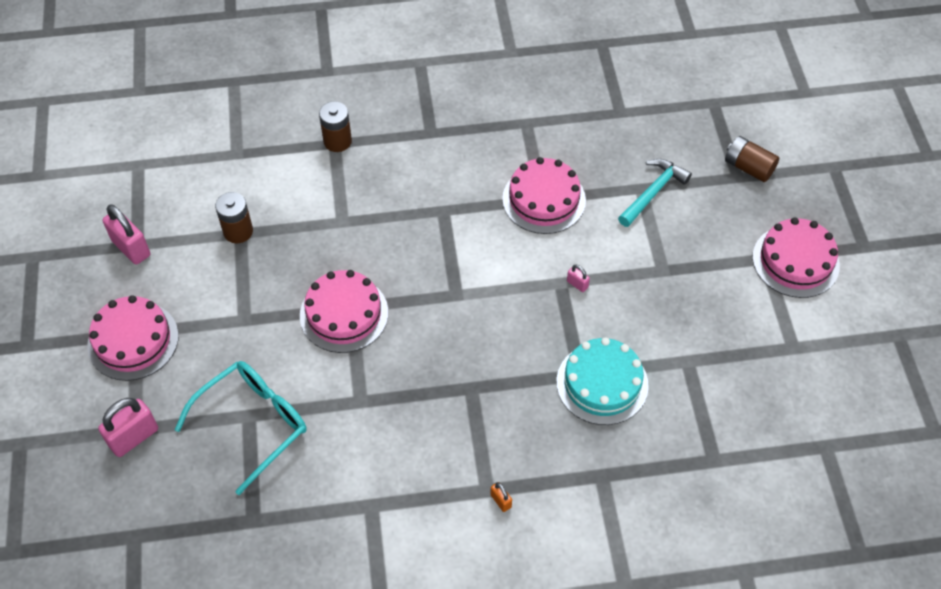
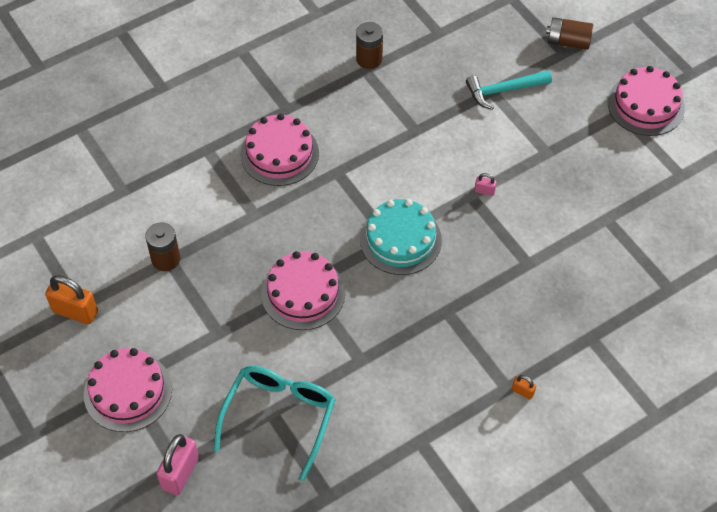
camera: 25 degrees left, 0 degrees up
(131, 248) = (75, 312): pink padlock -> orange padlock
(337, 141) = (208, 146): brown battery -> brown battery (369, 59)
(544, 199) = (417, 130): pink cake -> pink cake (279, 153)
(602, 383) = (550, 264): turquoise cake -> turquoise cake (400, 240)
(653, 192) = (503, 91): turquoise hammer -> turquoise hammer turned 120 degrees counterclockwise

